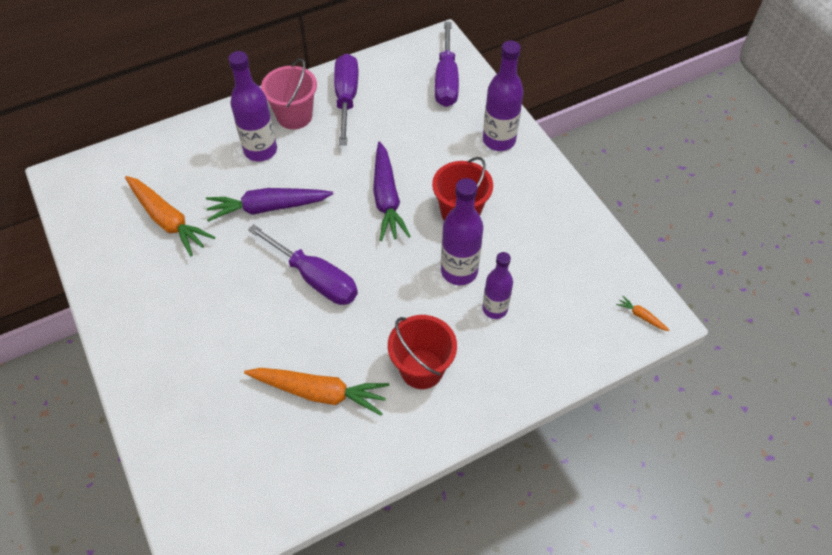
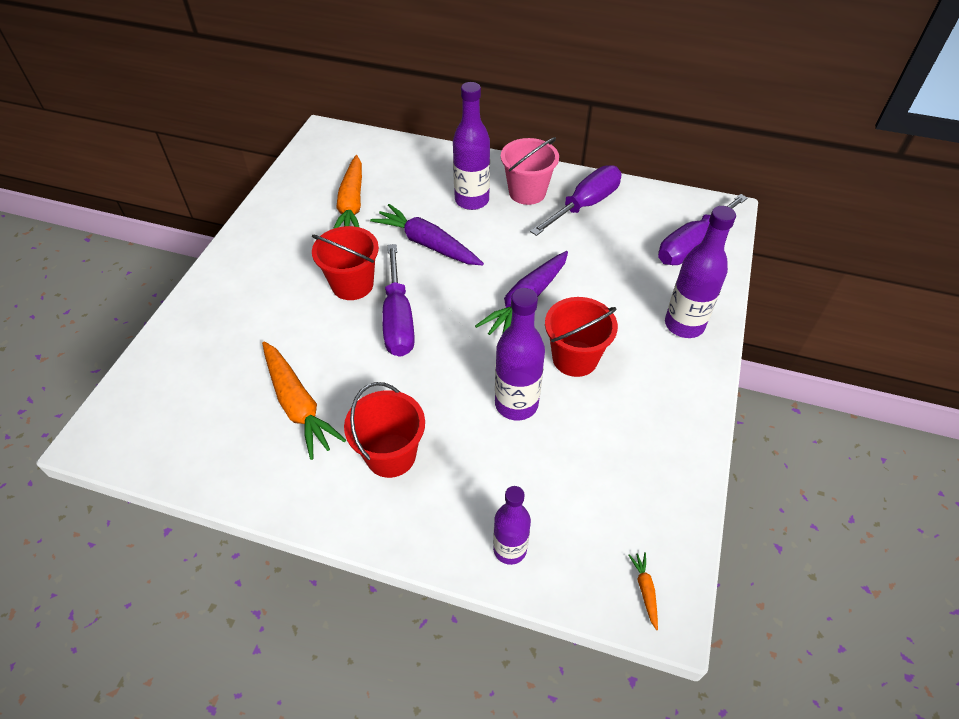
camera: 45 degrees right, 5 degrees down
(249, 280) = (352, 285): none -> red bucket
(495, 309) = (509, 460): purple bottle -> purple bottle (510, 549)

